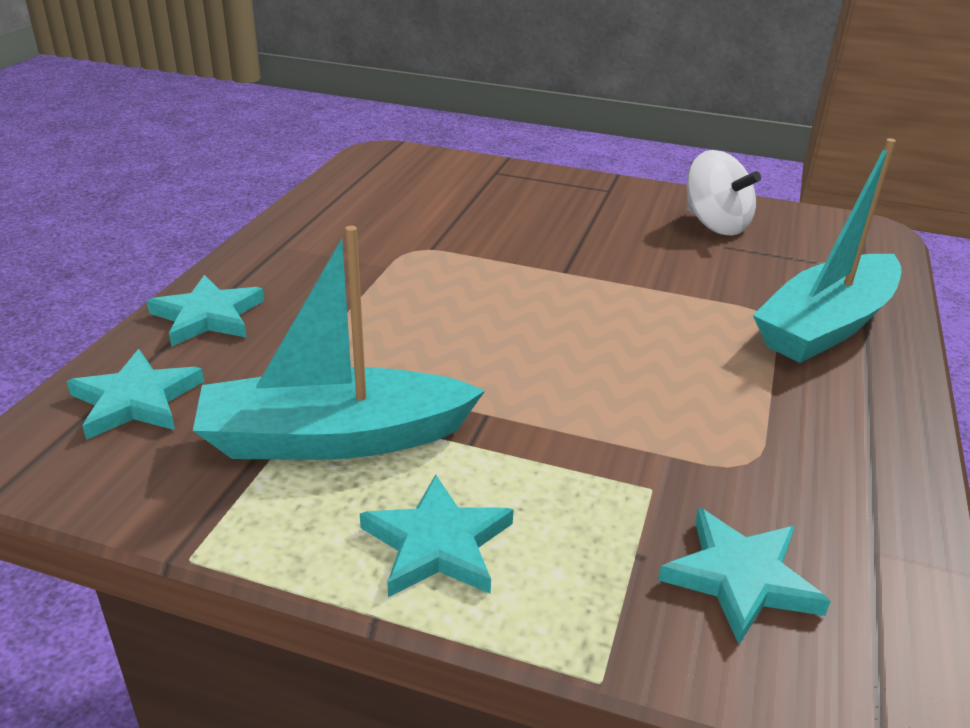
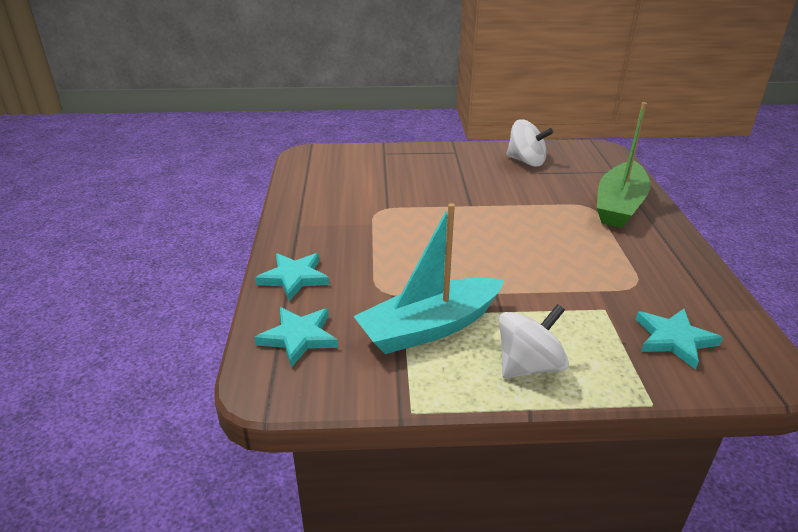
camera: 20 degrees left, 0 degrees up
(437, 544) = (529, 366): turquoise star -> white spinning top
(825, 326) = (619, 205): turquoise boat -> green boat

